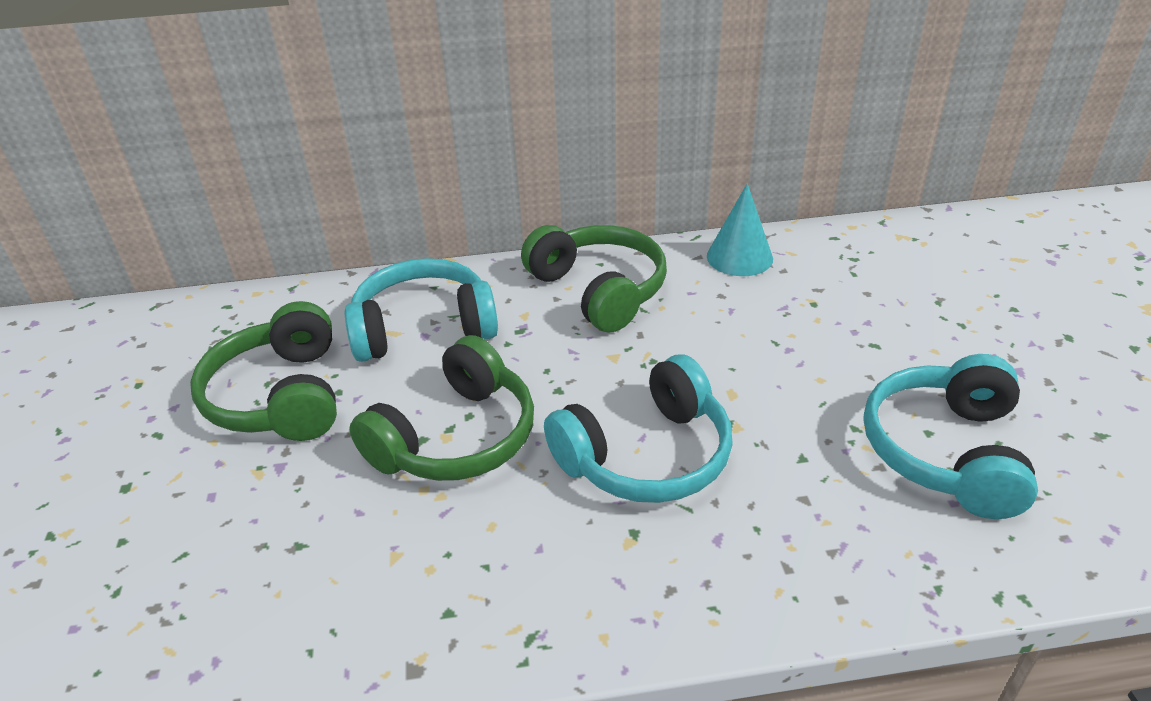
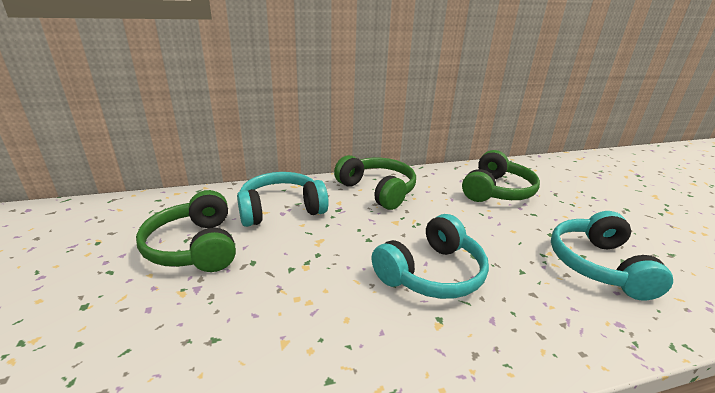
camera: 10 degrees left, 10 degrees down
(456, 437) = (312, 267): green headphones -> green headphones (496, 191)
(739, 257) = (447, 175): turquoise cone -> none

